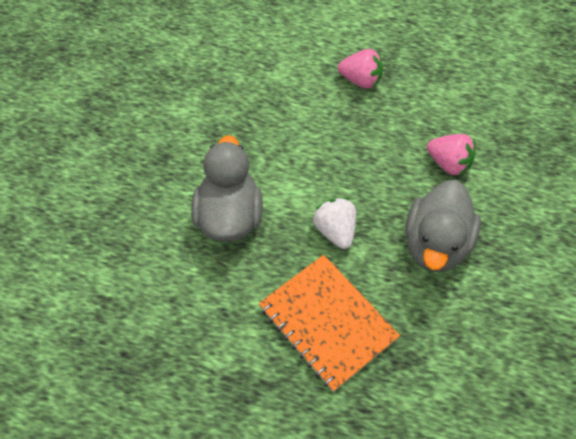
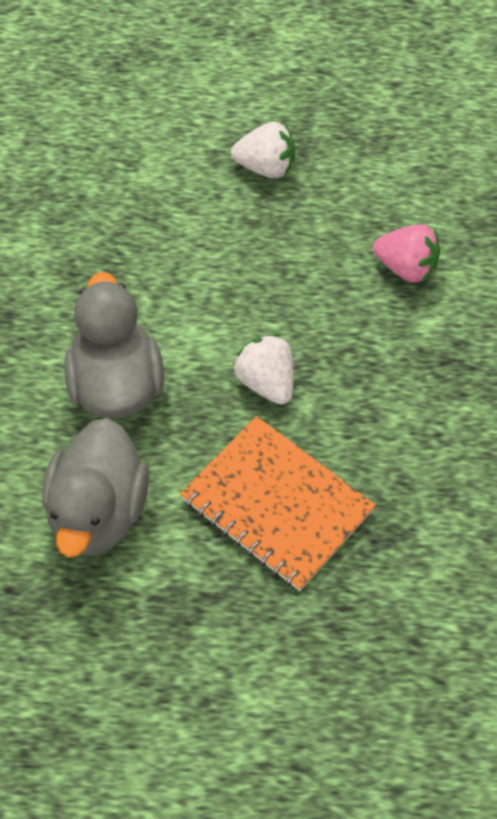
camera: 10 degrees left, 0 degrees up
(360, 80) = (266, 167): pink strawberry -> white strawberry
(436, 244) = (405, 379): grey duck -> grey duck (98, 512)

